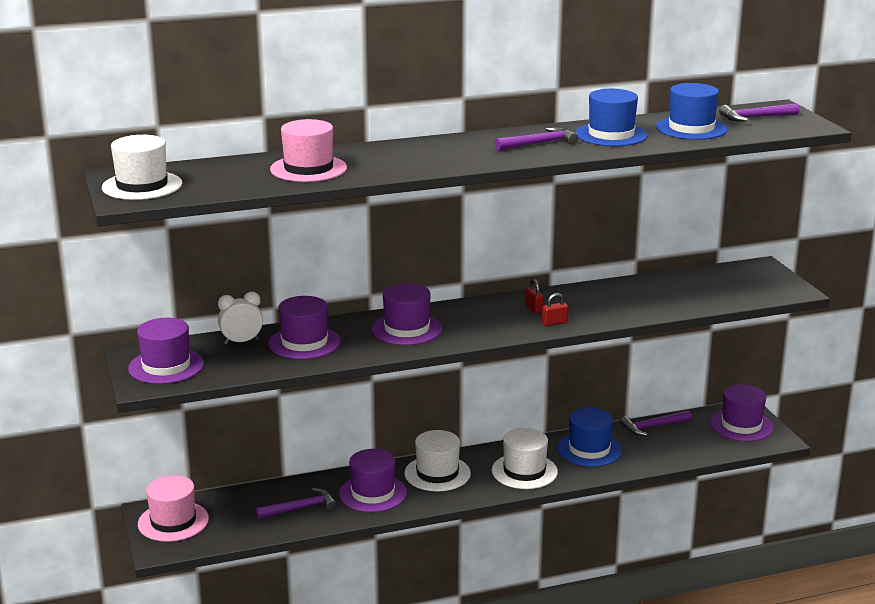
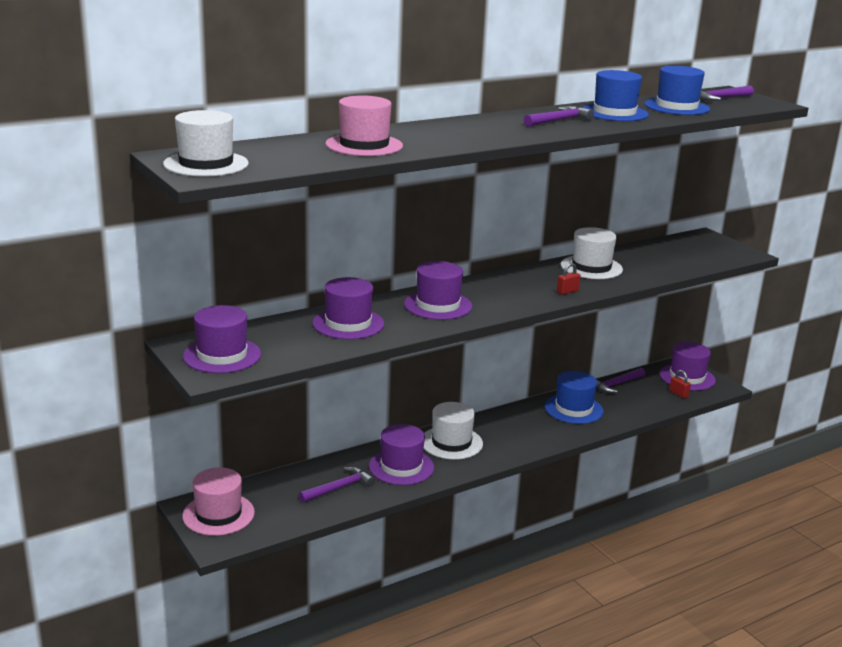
camera: 15 degrees left, 0 degrees up
(241, 341) = (285, 327): white clock -> none
(524, 471) = (528, 433): white hat -> white hat (591, 267)
(534, 309) = (540, 280): red padlock -> red padlock (678, 394)

